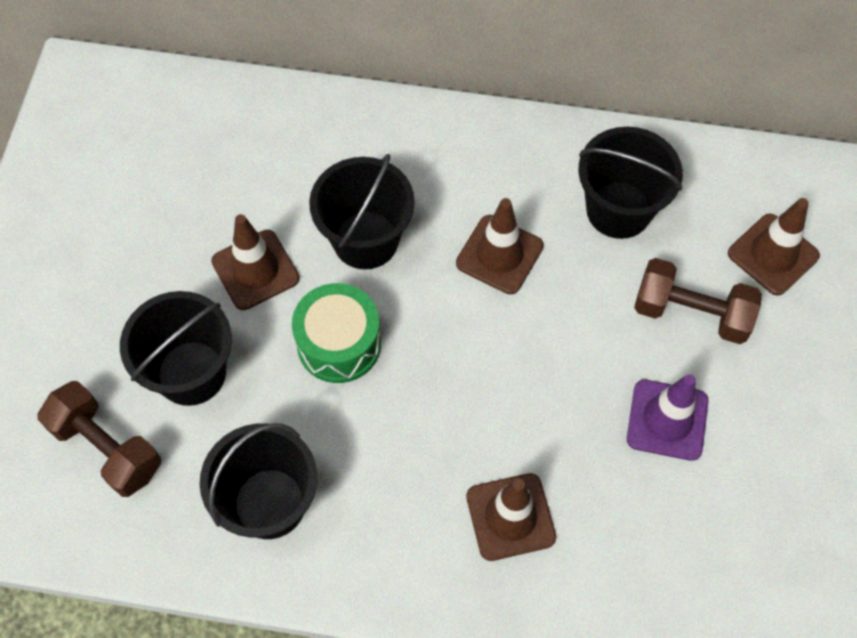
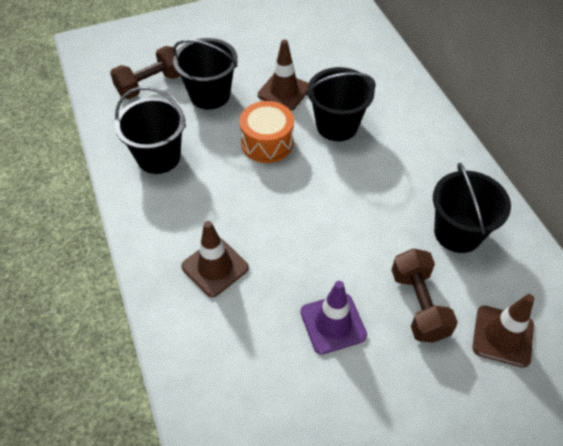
camera: 60 degrees right, 10 degrees down
(107, 448) = (150, 84): brown dumbbell -> brown dumbbell turned 45 degrees clockwise
(339, 344) = (267, 143): green drum -> orange drum
(499, 255) = (377, 187): brown traffic cone -> none

